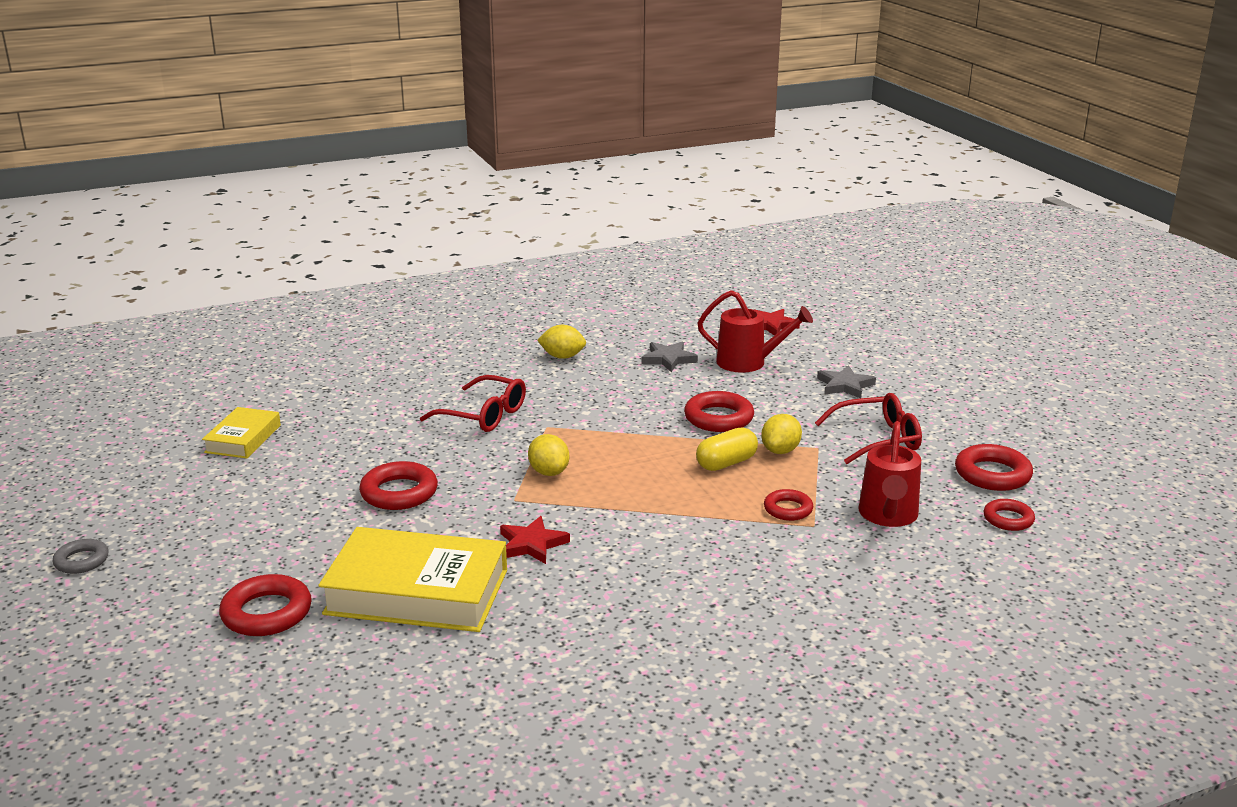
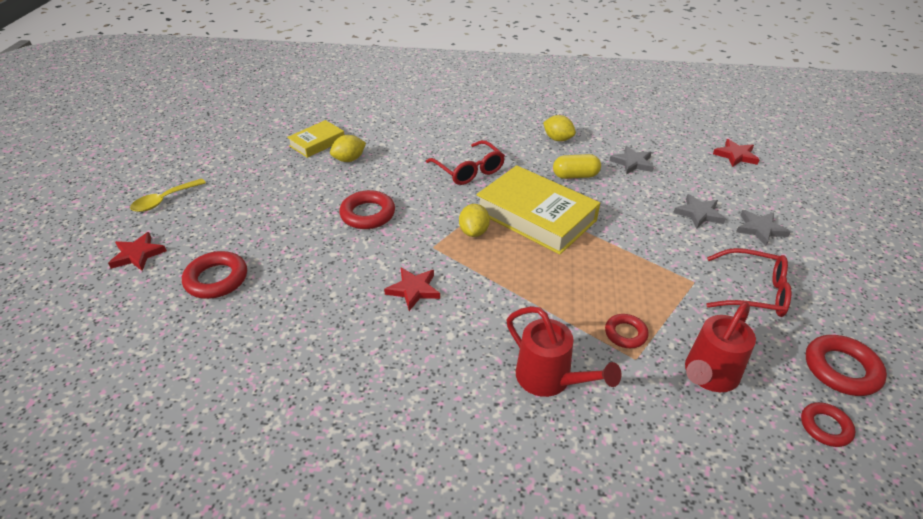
camera: 30 degrees right, 15 degrees up
(81, 561) = (164, 200): grey ring -> yellow spoon
(116, 626) = (137, 254): none -> red star
(417, 592) = (311, 300): yellow book -> yellow book (536, 216)
(718, 418) = (632, 226): red ring -> none
(726, 463) = (608, 270): yellow capsule -> yellow capsule (575, 176)
(749, 363) = (693, 184): red watering can -> red watering can (550, 380)
(776, 388) = (699, 214): none -> grey star
(780, 451) = (660, 274): yellow lemon -> yellow lemon (349, 159)

